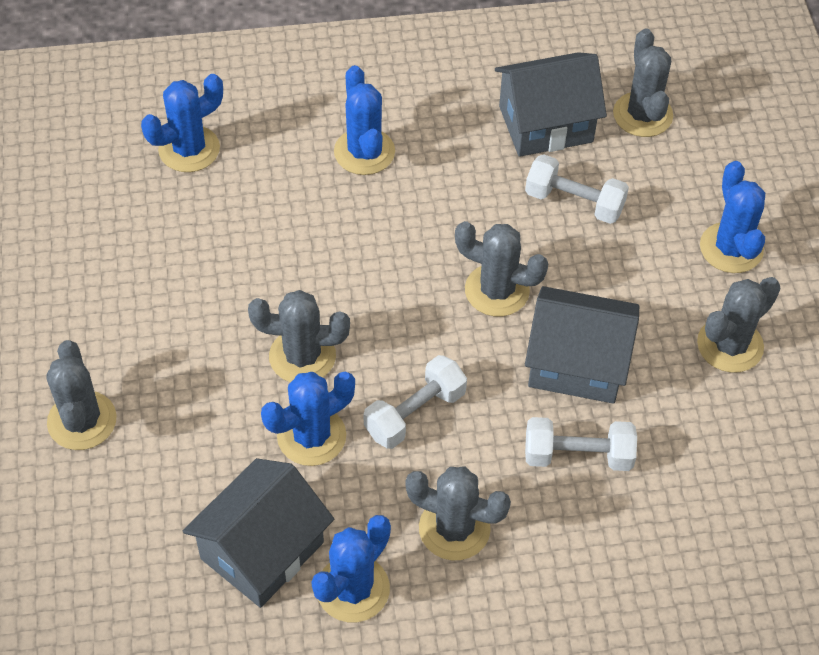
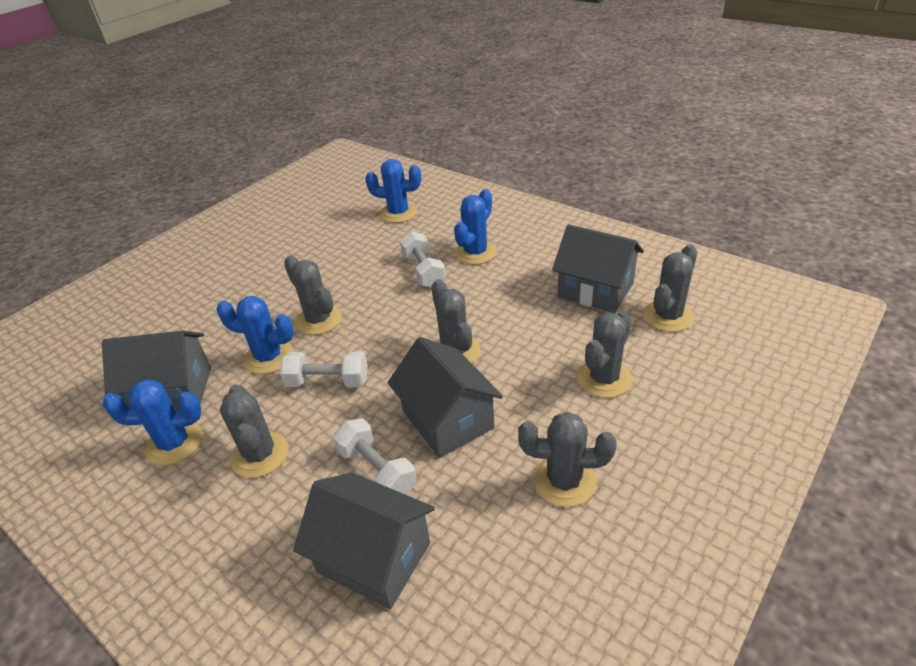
camera: 50 degrees right, 15 degrees down
(82, 421) = (201, 287): grey cactus -> grey cactus (604, 378)
(574, 202) = (562, 336): white dumbbell -> white dumbbell (423, 271)
(666, 521) = (374, 557): none -> grey house
(731, 248) = (640, 423): blue cactus -> none

